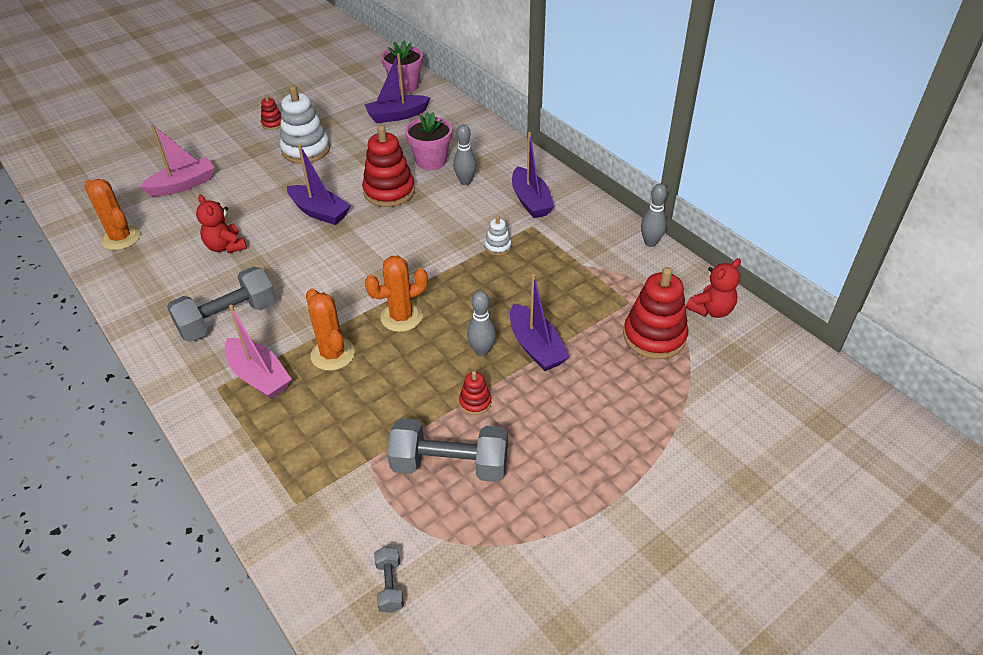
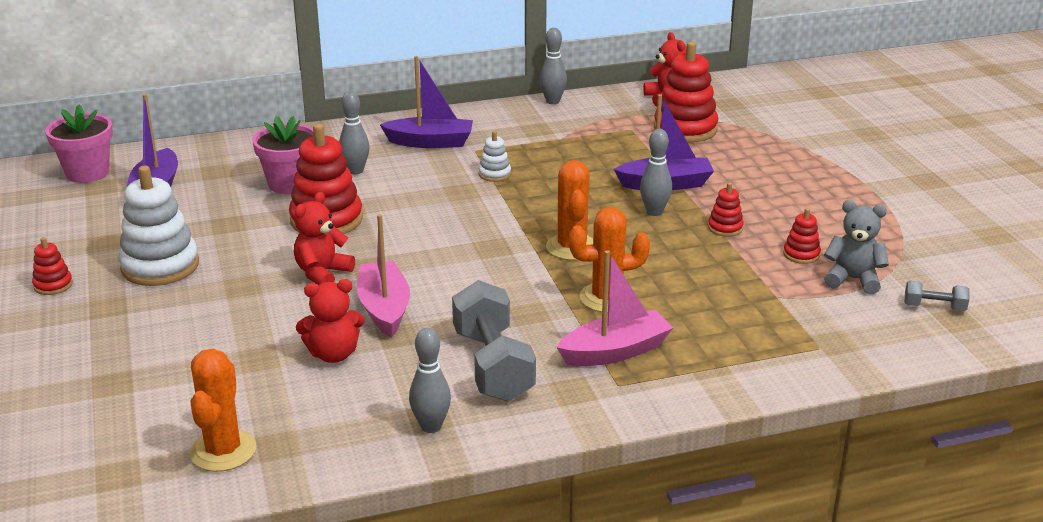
camera: 70 degrees left, 15 degrees down
(121, 238) = (223, 451): orange cactus -> orange cactus turned 60 degrees counterclockwise
(154, 311) = (431, 426): none -> grey bowling pin
(183, 185) = (135, 381): pink boat -> pink boat (384, 308)
(319, 212) = (322, 273): purple boat -> red teddy bear
(418, 511) = (853, 280): none -> grey teddy bear
(450, 465) = (801, 254): grey dumbbell -> red stacking toy

